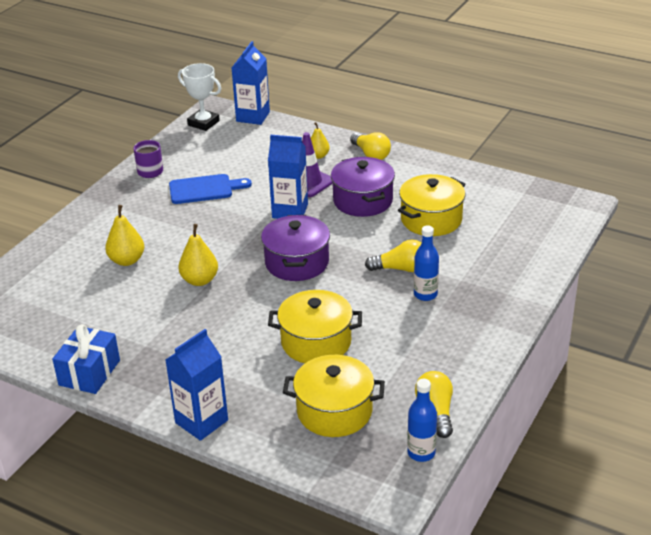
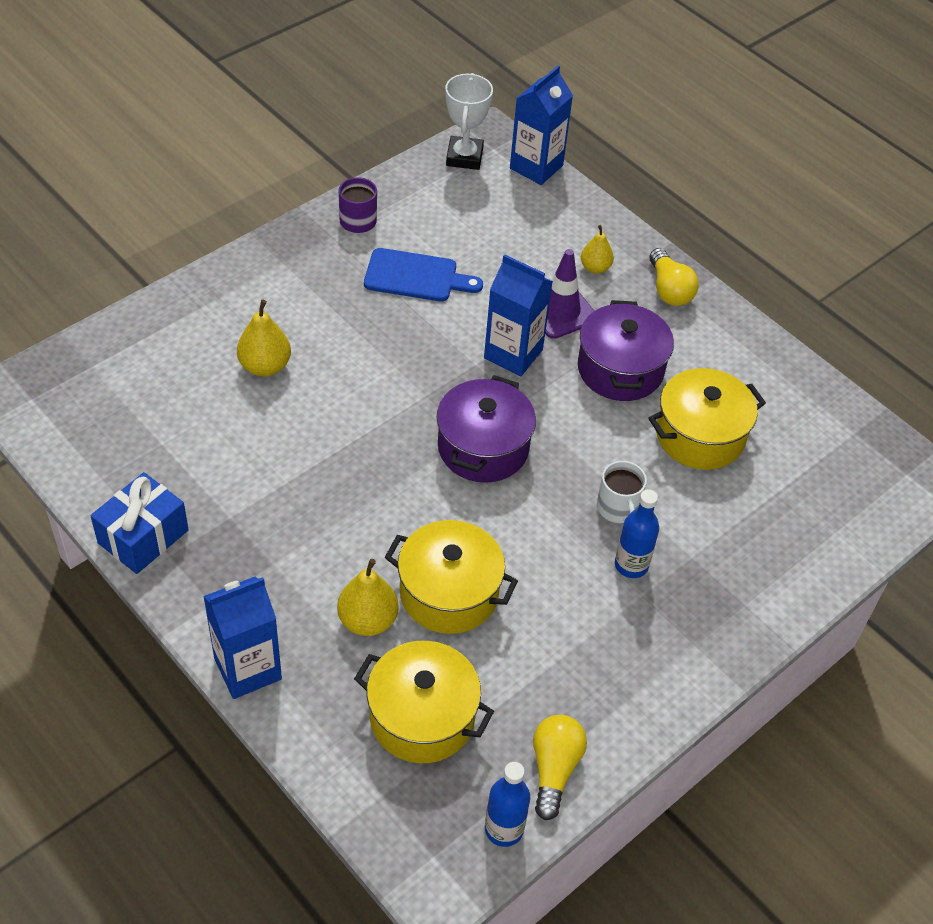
camera: 15 degrees right, 15 degrees up
(200, 280) = (343, 433): yellow pear -> yellow pear (367, 620)
(203, 123) = (464, 157): white trophy -> white trophy turned 45 degrees clockwise
(401, 269) = (618, 508): yellow light bulb -> white mug

